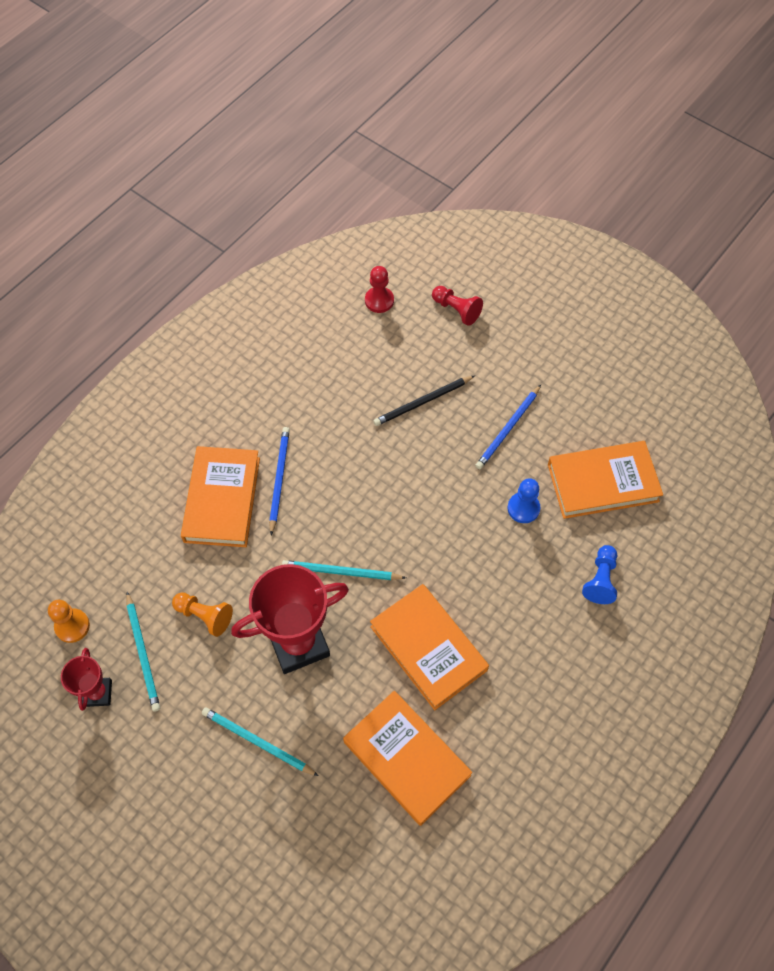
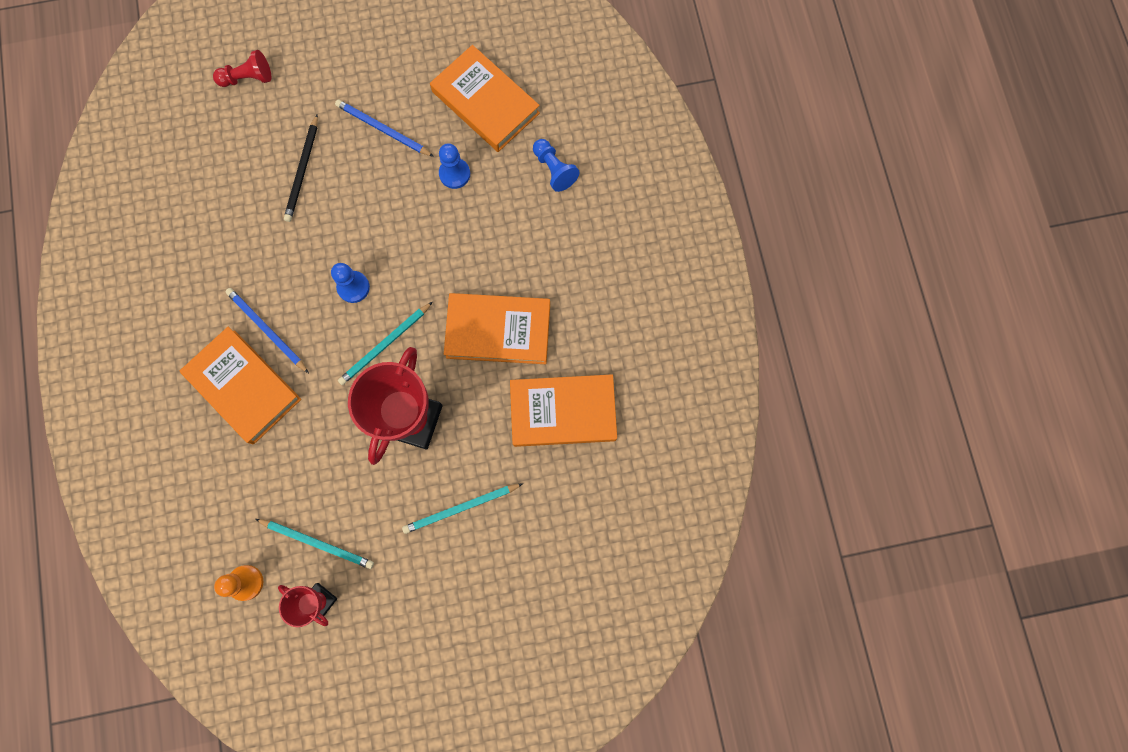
camera: 50 degrees left, 15 degrees up
(204, 616) = (329, 473): orange pawn -> none
(365, 511) = (353, 287): none -> blue pawn
(379, 300) = (182, 128): red pawn -> none
(508, 429) = (383, 129): blue pencil -> blue pencil turned 135 degrees clockwise
(602, 482) = (485, 102): orange book -> orange book turned 75 degrees counterclockwise

